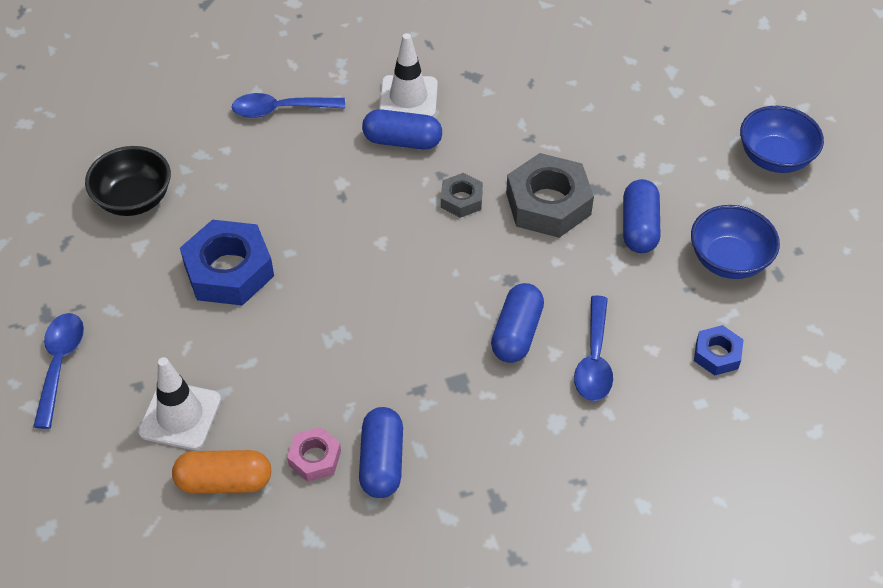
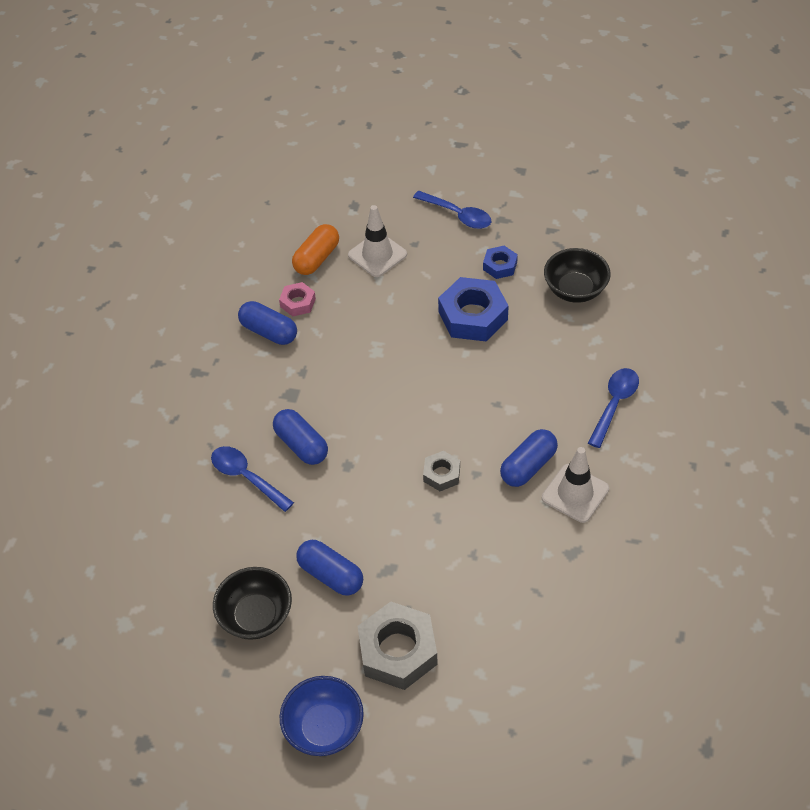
camera: 125 degrees right, 0 degrees up
(548, 204) = (397, 528): grey nut -> grey nut (397, 651)
(717, 354) = (190, 552): blue nut -> blue nut (500, 266)
(728, 260) = (256, 616): blue bowl -> black bowl

